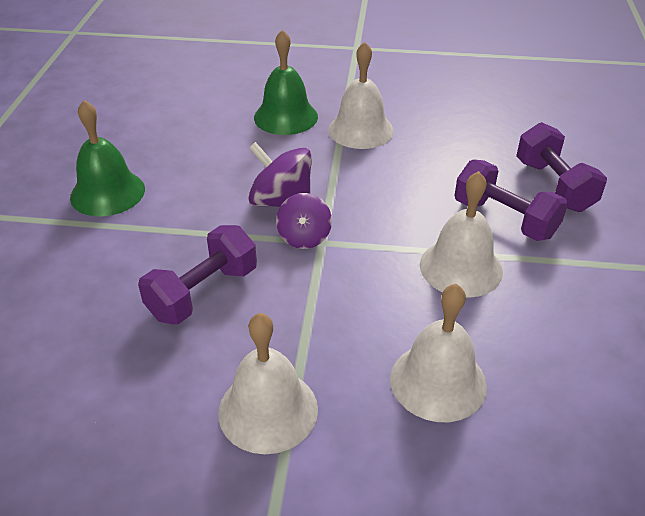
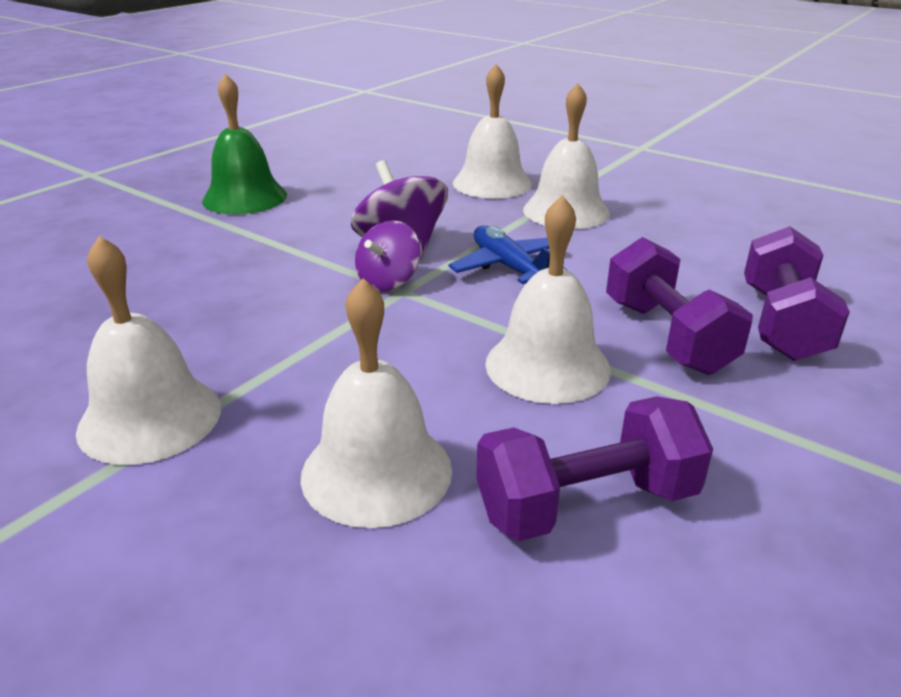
camera: 30 degrees right, 10 degrees down
(203, 293) = (225, 295): purple dumbbell -> purple dumbbell (586, 503)
(285, 117) = (492, 183): green bell -> white bell
(369, 196) = (508, 267): none -> blue plane

